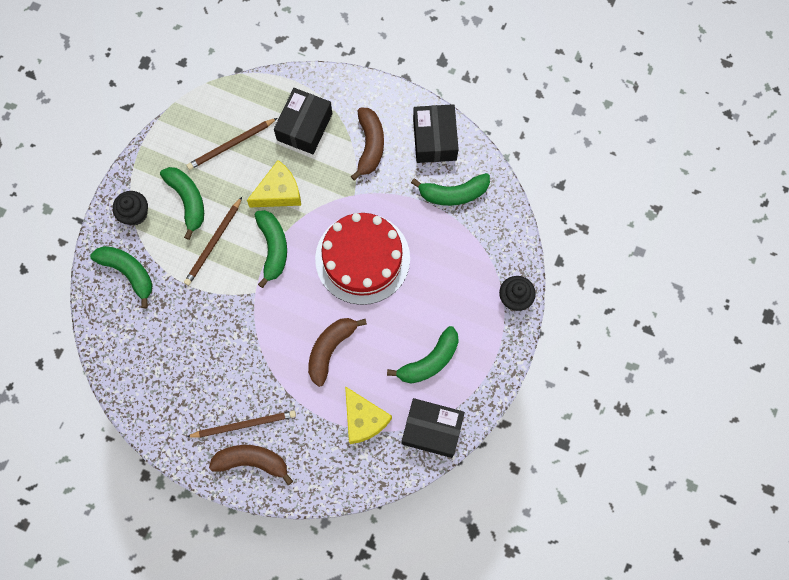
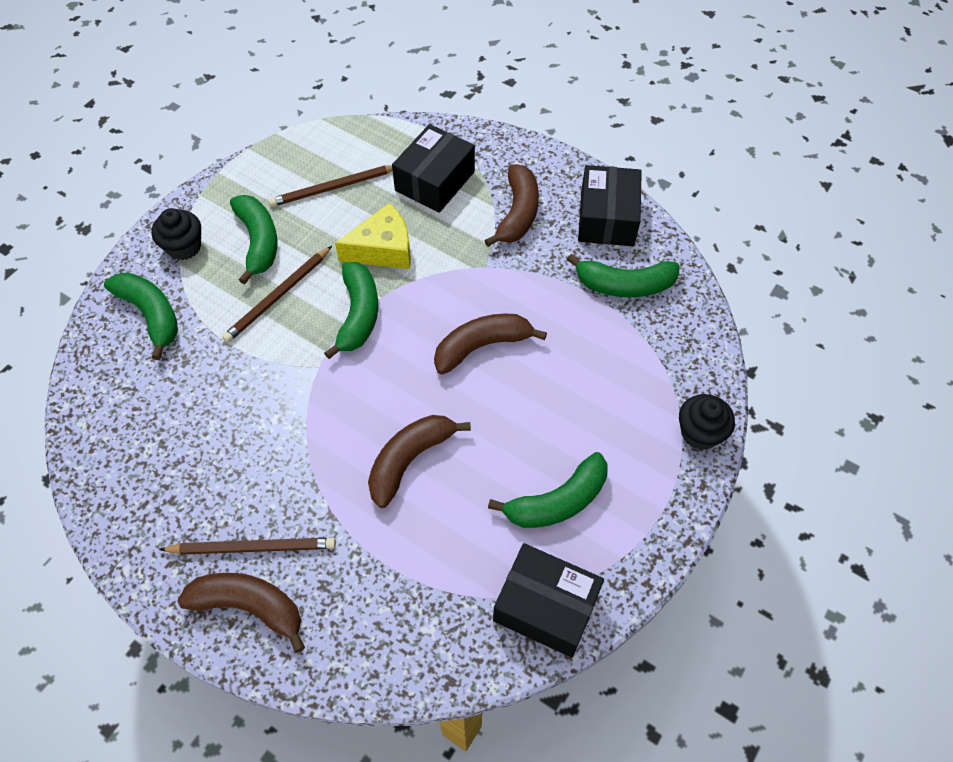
camera: 10 degrees right, 15 degrees down
(362, 258) = (481, 346): red cake -> brown banana
(364, 419) = (440, 571): yellow cheese -> none

